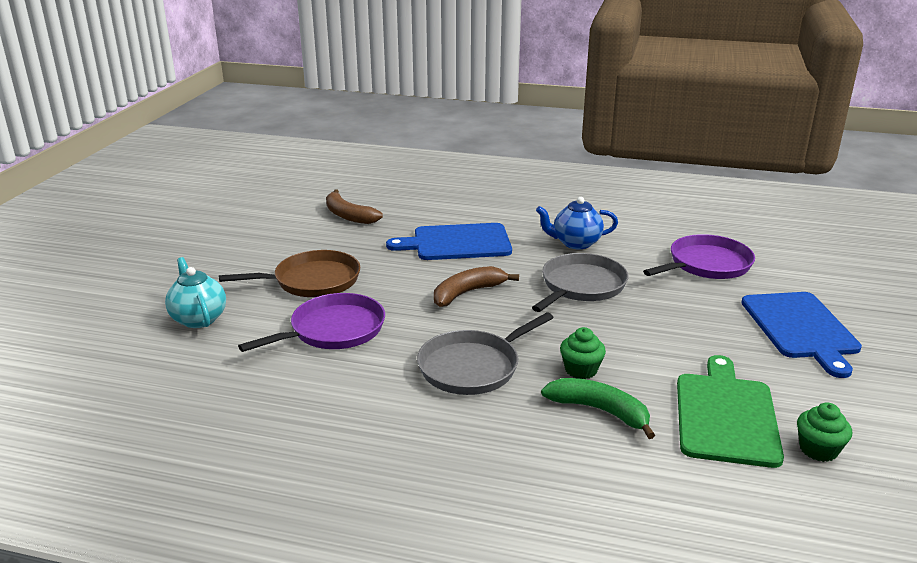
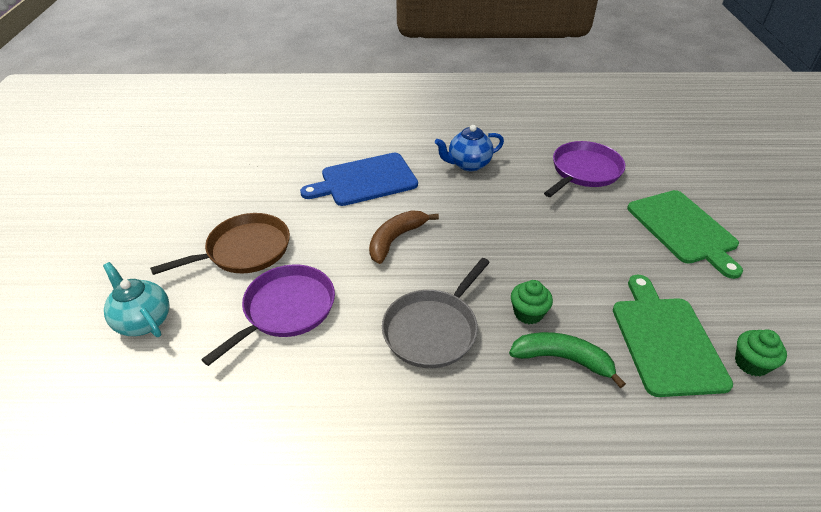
camera: 15 degrees left, 15 degrees up
(348, 215) = (252, 163): brown banana -> none
(581, 286) = (491, 213): grey pan -> none
(801, 328) = (683, 229): blue cutting board -> green cutting board

